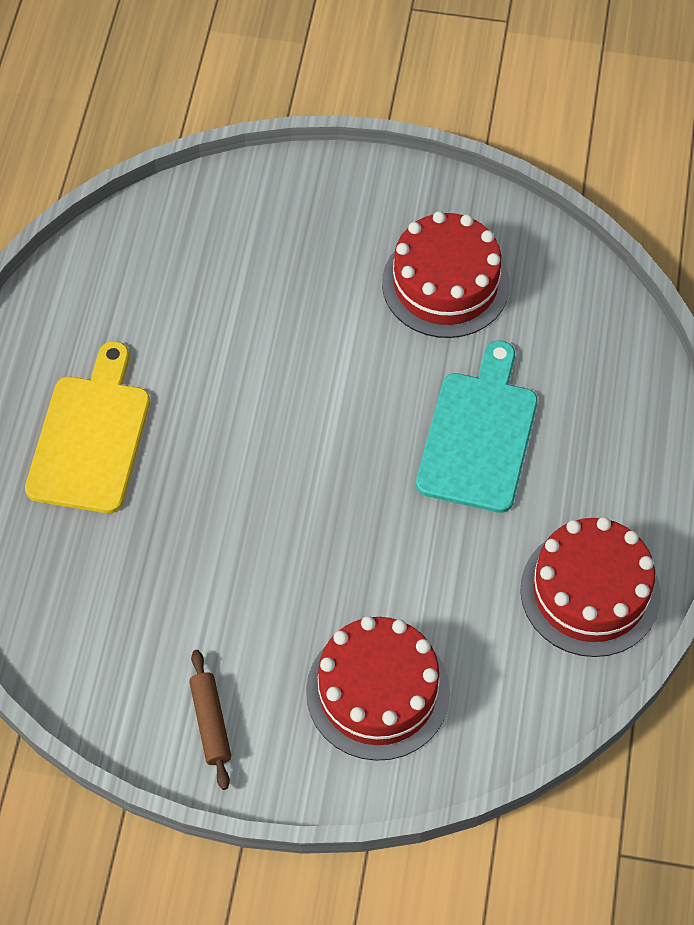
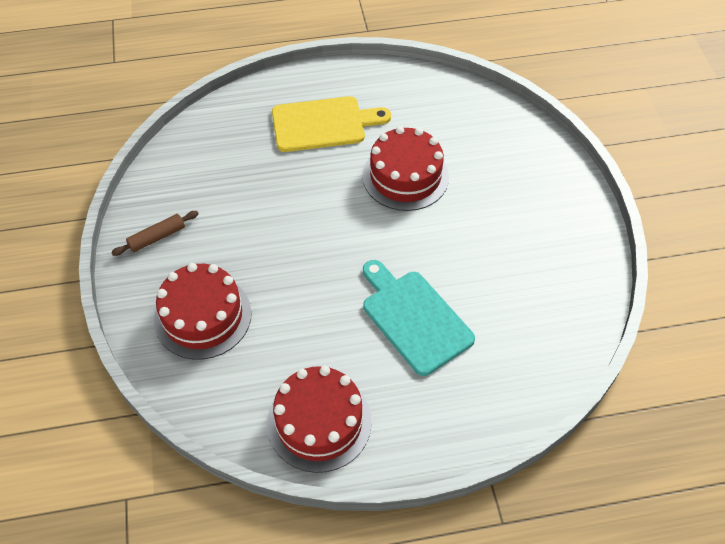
camera: 70 degrees right, 5 degrees down
(445, 284) = (524, 265): red cake -> red cake (405, 176)
(478, 435) = (414, 318): turquoise cutting board -> turquoise cutting board turned 120 degrees counterclockwise

